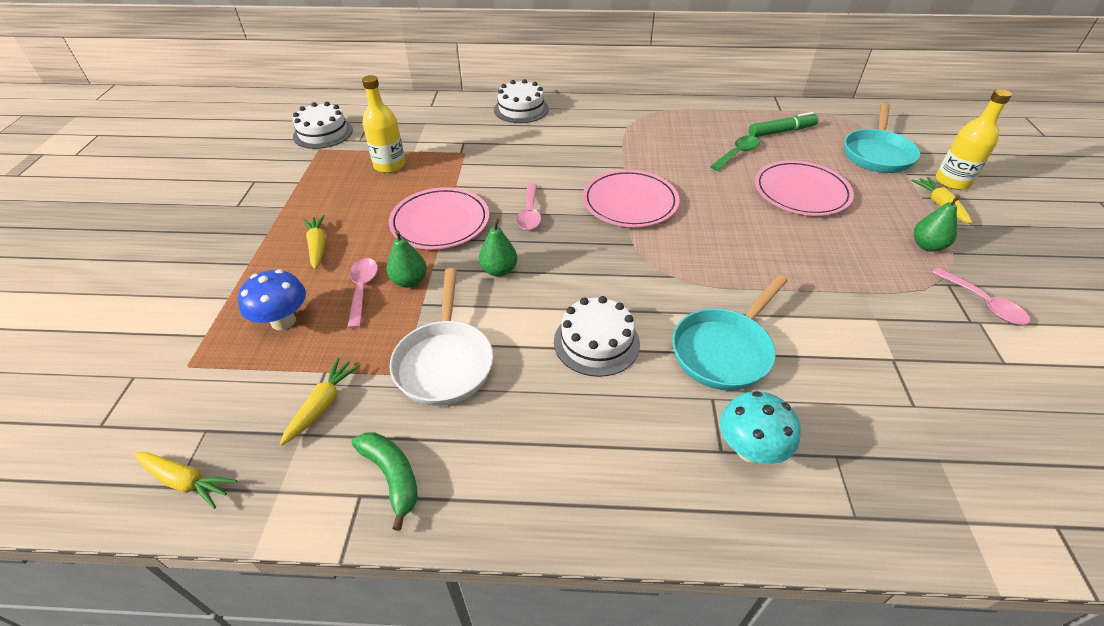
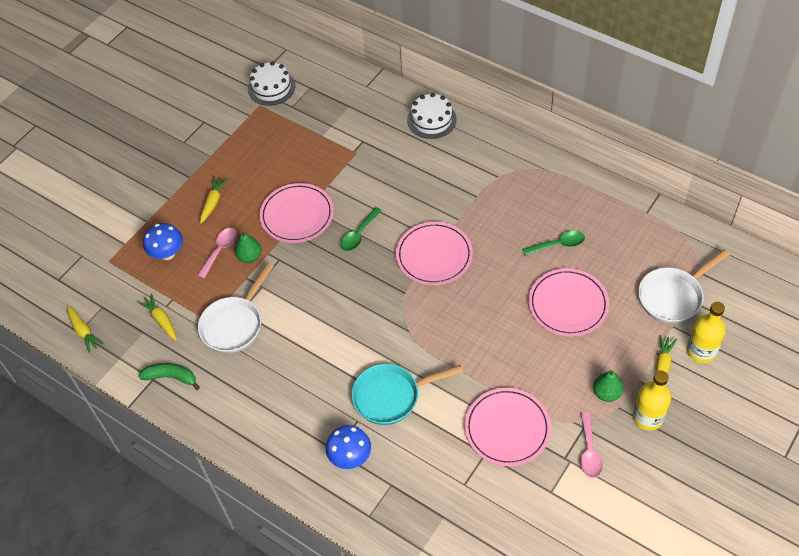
camera: 35 degrees right, 10 degrees up
(323, 404) = (161, 320): yellow carrot -> yellow carrot turned 90 degrees counterclockwise
(389, 165) = (297, 144): yellow bottle -> yellow bottle (647, 417)
(392, 476) = (171, 377): green banana -> green banana turned 75 degrees counterclockwise
(499, 270) = (306, 274): green pear -> none
(530, 213) = (359, 234): pink spoon -> green spoon
(596, 342) = (324, 353): white cake -> none
(750, 449) = (350, 457): turquoise mushroom -> blue mushroom
(781, 131) = (620, 237): green marker -> none
(877, 154) = (673, 296): turquoise pan -> white pan
(883, 321) = (507, 428): none -> pink plate

